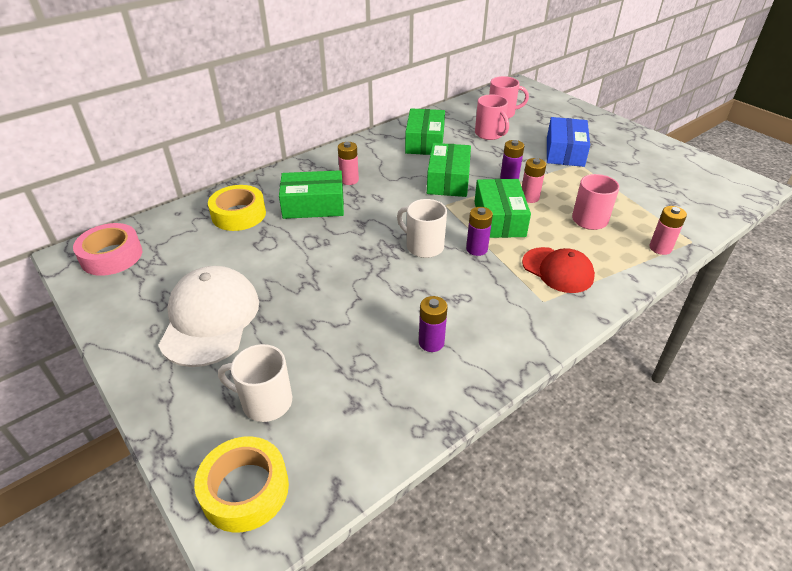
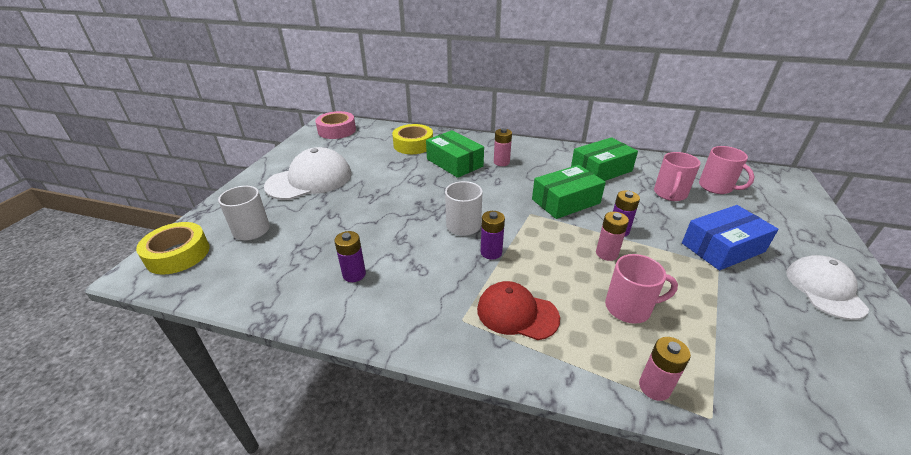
camera: 55 degrees right, 5 degrees down
(499, 219) = (549, 248): green box -> none
(557, 270) = (517, 313): red cap -> red cap turned 105 degrees clockwise
(627, 145) = (824, 289): none -> white cap

